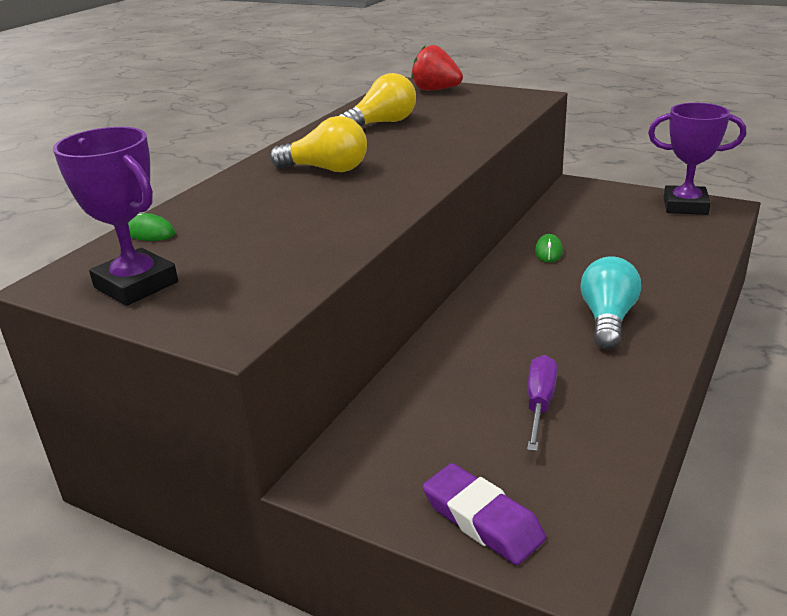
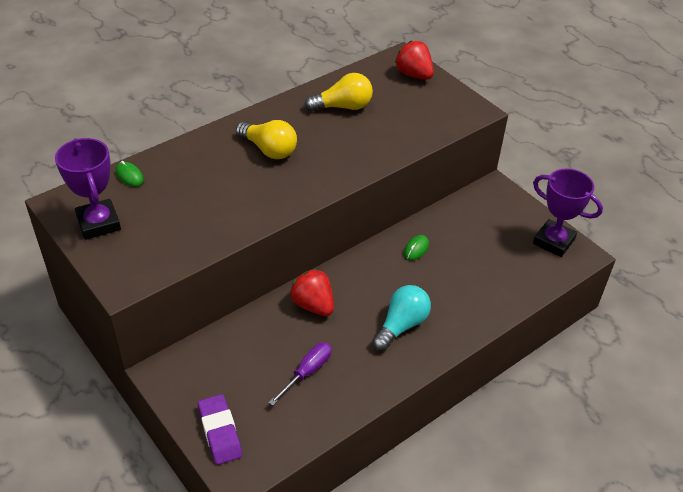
camera: 20 degrees right, 15 degrees up
(478, 335) = (313, 305): none -> red strawberry

